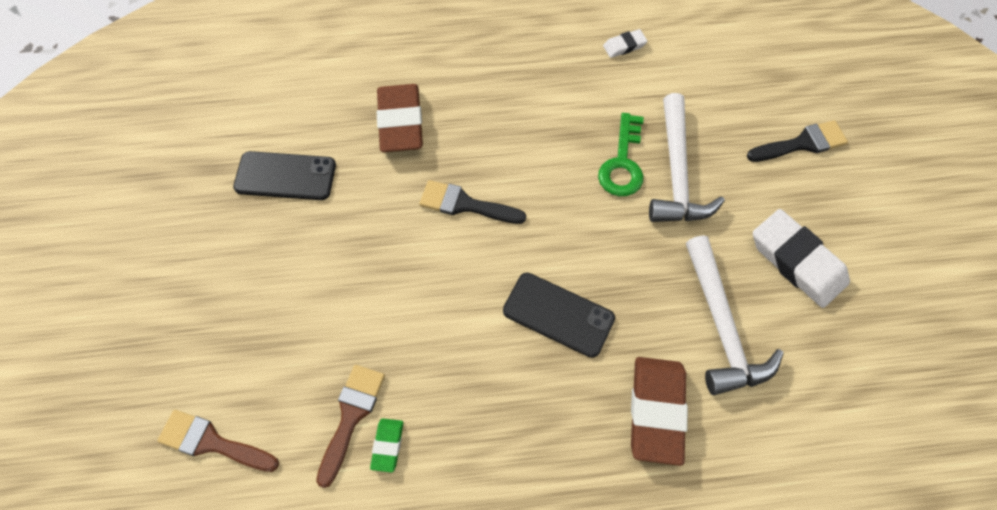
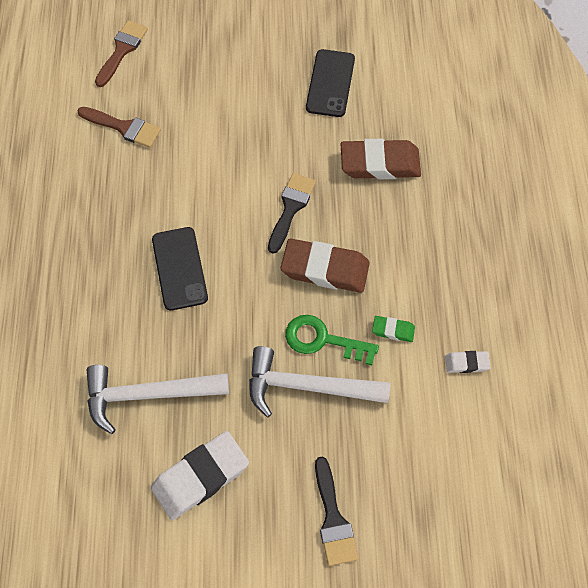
camera: 95 degrees right, 0 degrees up
(387, 445) = (98, 149): green eraser -> green eraser (393, 330)
(558, 315) = (179, 268): black phone -> black phone turned 45 degrees counterclockwise
(624, 46) = (466, 363): white eraser -> white eraser turned 75 degrees counterclockwise
(656, 411) = (86, 330): brown eraser -> brown eraser (325, 269)

